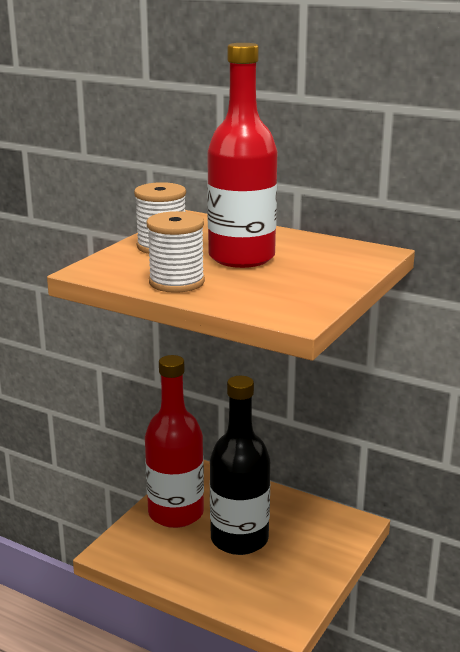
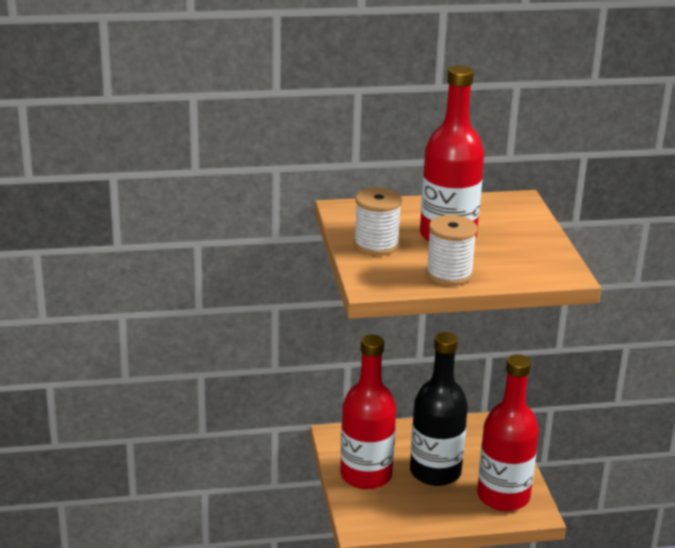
camera: 40 degrees left, 5 degrees up
(273, 591) = (503, 496): none -> red bottle

